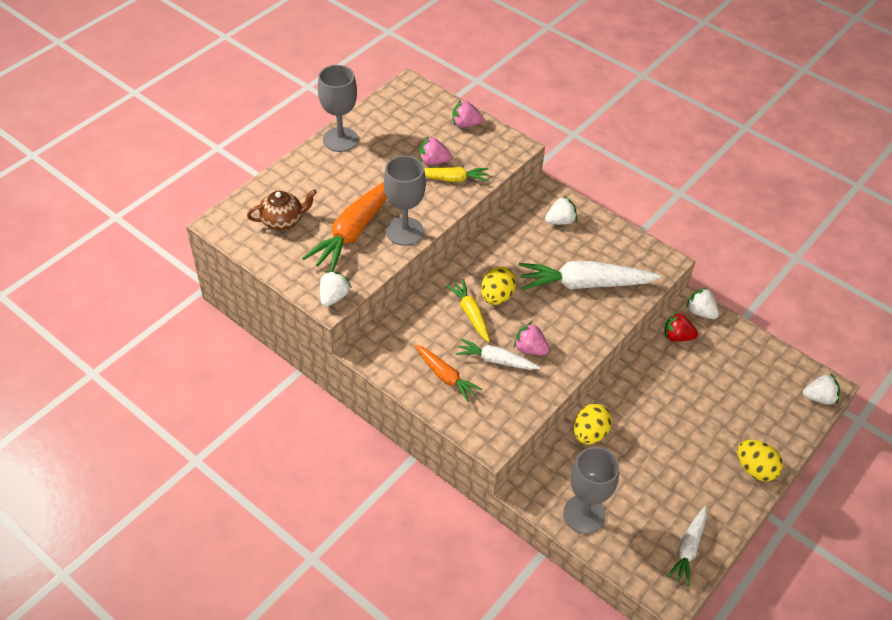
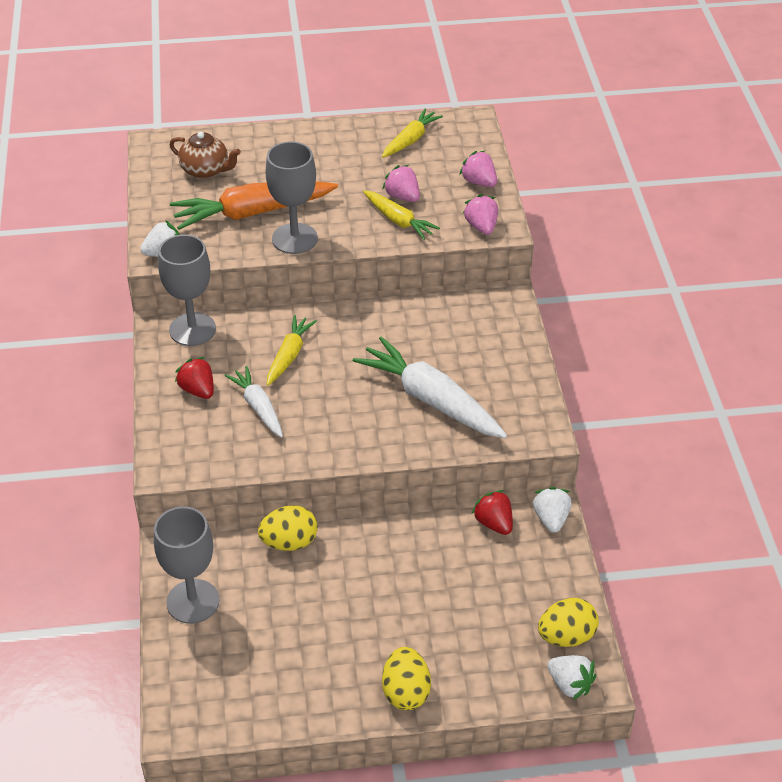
camera: 45 degrees right, 5 degrees down
(340, 139) = (344, 133): grey goblet -> grey goblet (192, 329)
(389, 120) = (410, 140): none -> yellow carrot
(445, 376) = (198, 390): orange carrot -> red strawberry
(497, 297) = (332, 357): yellow egg -> yellow egg (566, 636)
(530, 349) = (301, 419): pink strawberry -> pink strawberry (481, 226)
(560, 221) = (485, 332): white strawberry -> none
(688, 549) = (244, 704): white carrot -> none

